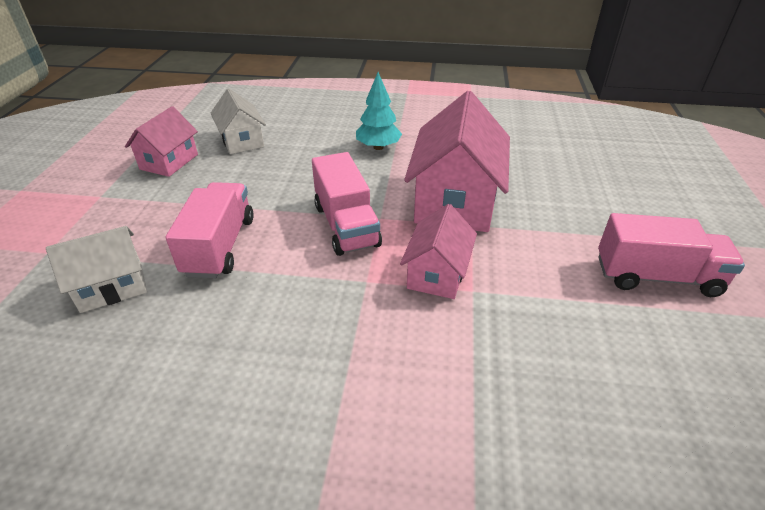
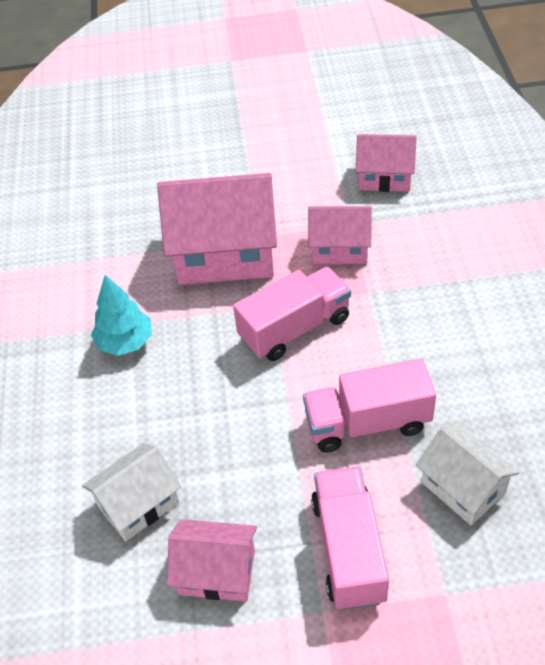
camera: 100 degrees left, 10 degrees up
(553, 340) = (384, 177): none -> pink house
(656, 277) = (292, 127): pink truck -> pink truck (349, 549)

